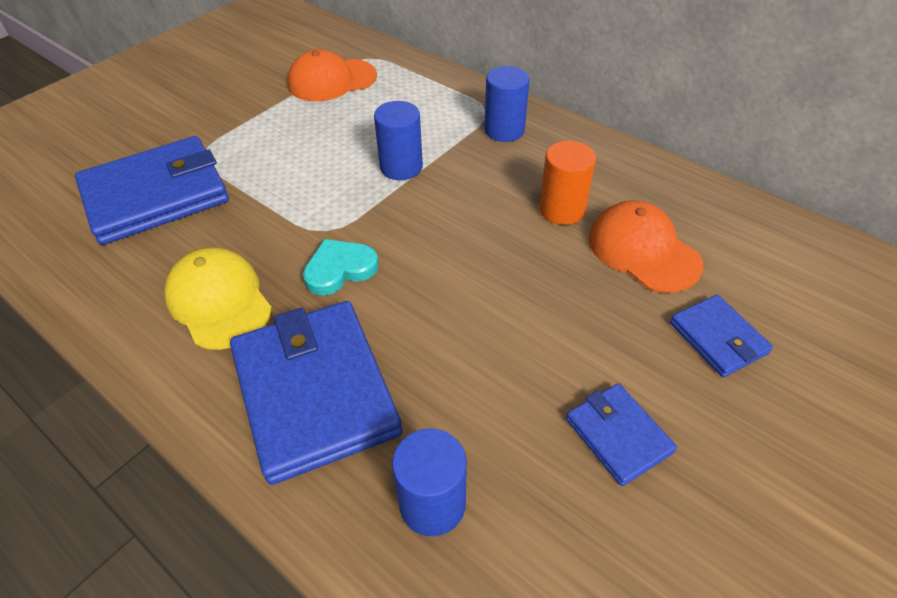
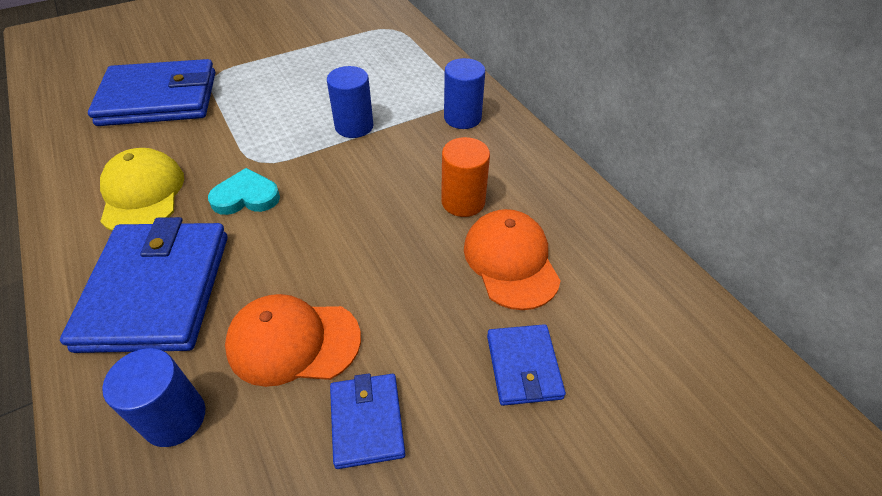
camera: 20 degrees right, 0 degrees up
(332, 80) = (351, 41): orange cap -> orange cap (293, 342)

